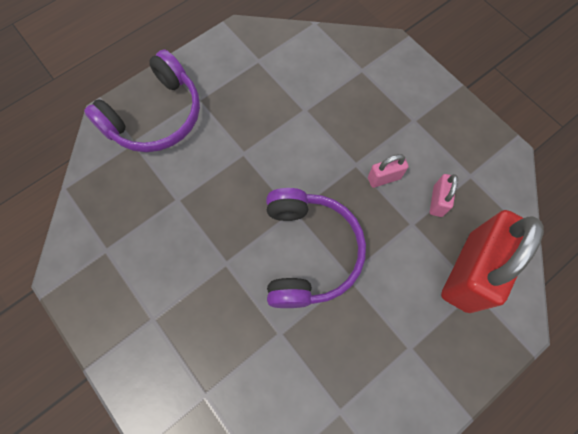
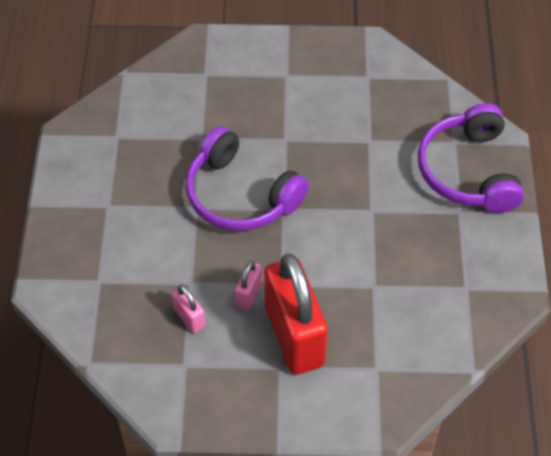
camera: 130 degrees right, 15 degrees down
(469, 271) = (114, 289): red padlock -> red padlock (294, 336)

